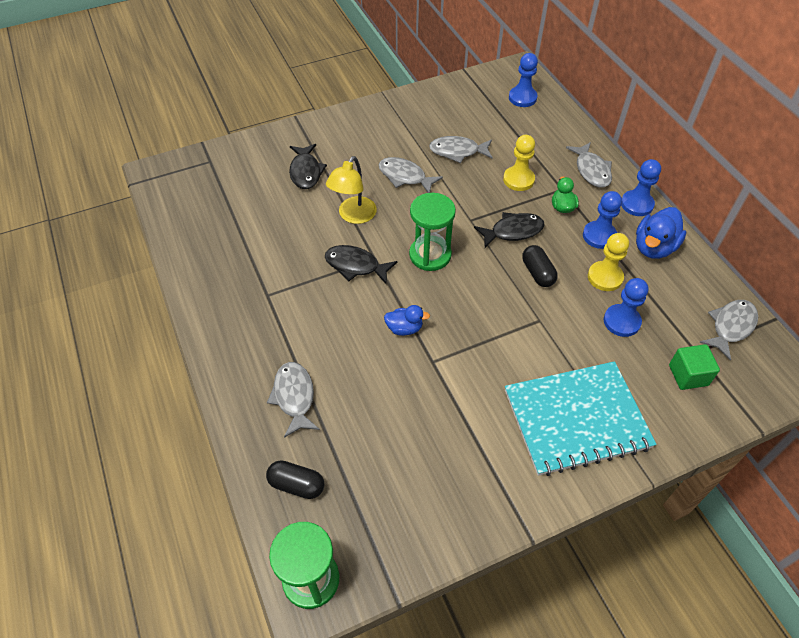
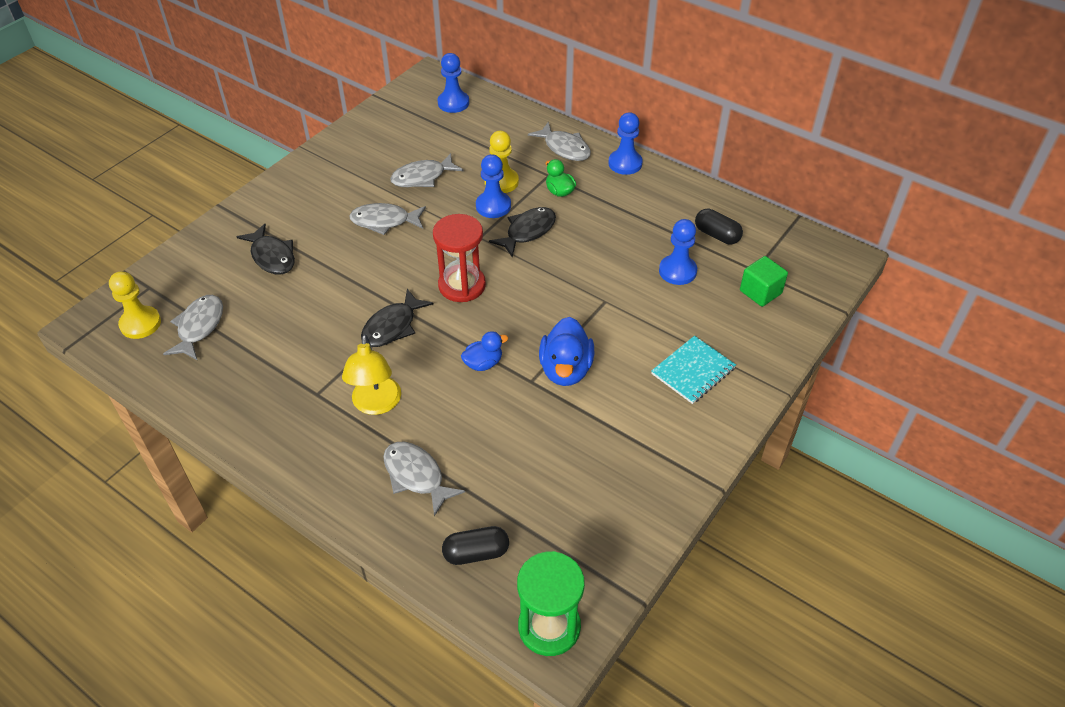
camera: 30 degrees left, 5 degrees down
(353, 216) = (356, 280): yellow lamp -> yellow lamp (376, 404)
(355, 266) = (392, 326): black fish -> black fish turned 45 degrees counterclockwise
(430, 255) = (462, 285): green hourglass -> red hourglass
(537, 273) = (576, 260): black capsule -> black capsule (717, 235)
(576, 419) = (693, 371): turquoise notebook -> turquoise notebook, size x0.54
(599, 236) = (610, 204): blue pawn -> blue pawn (493, 206)
(605, 277) = (638, 239): yellow pawn -> yellow pawn (140, 324)
(654, 247) = (664, 196): blue duck -> blue duck (565, 369)
(730, 327) = (769, 237): grey fish -> grey fish (199, 327)

